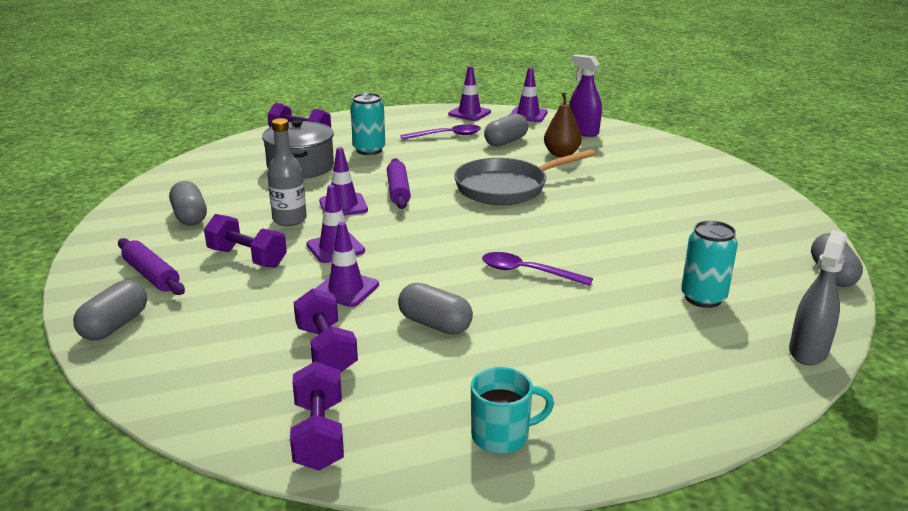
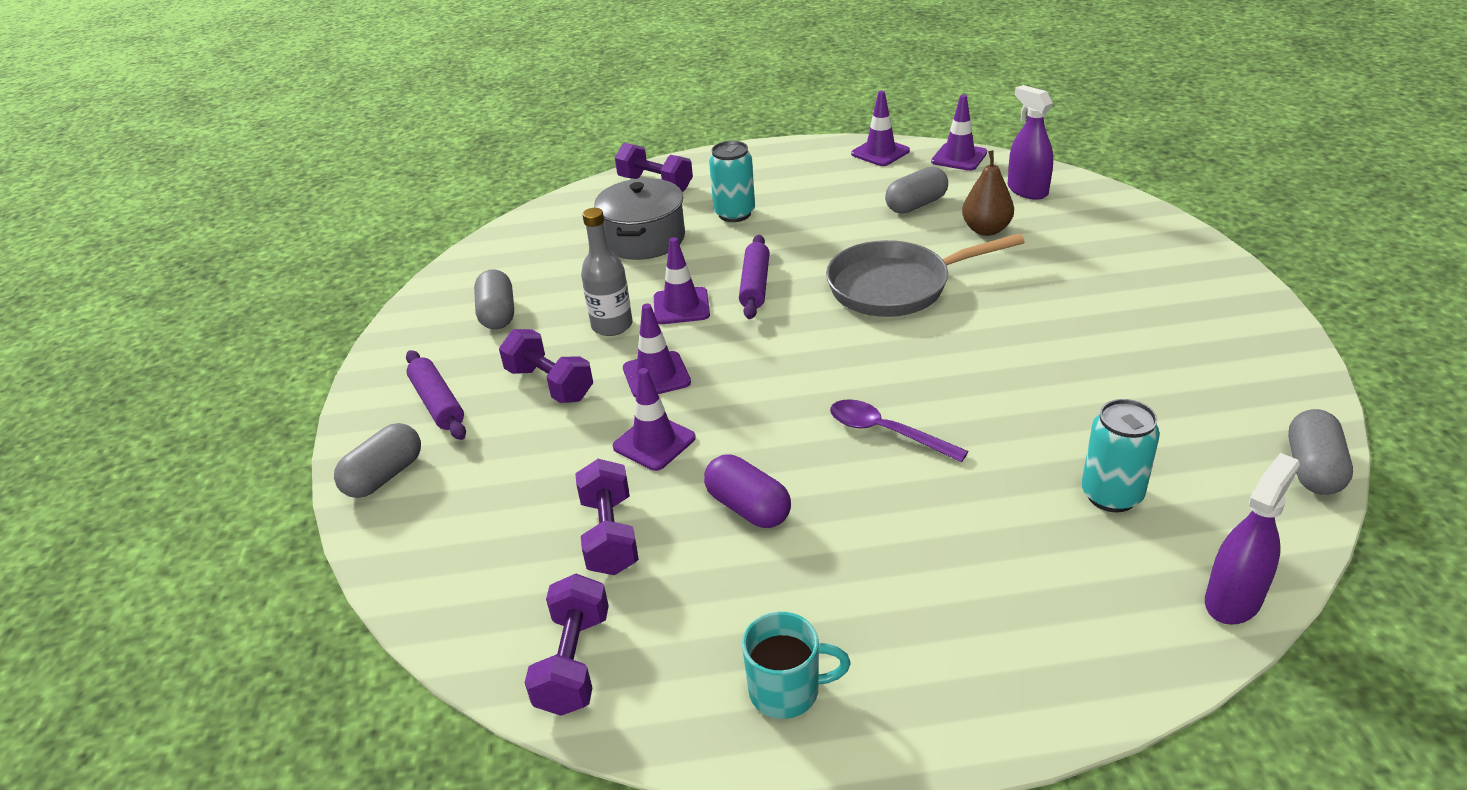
camera: 15 degrees right, 10 degrees up
(435, 324) = (748, 507): grey capsule -> purple capsule
(446, 136) = (840, 192): purple spoon -> none
(808, 351) = (1233, 600): grey spray bottle -> purple spray bottle

